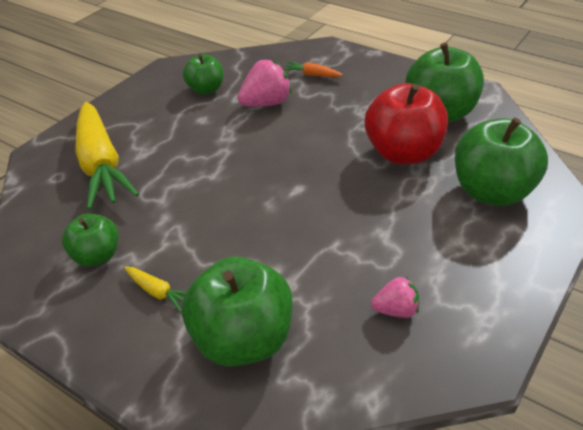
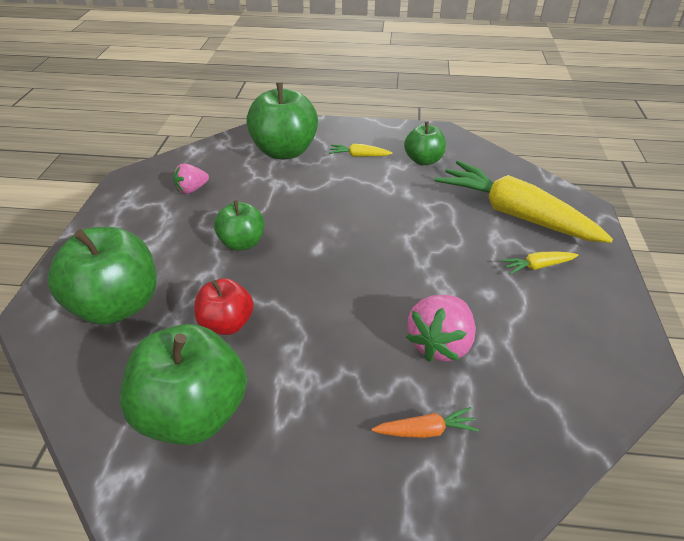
camera: 150 degrees right, 0 degrees up
(146, 124) = (537, 266): none -> yellow carrot
(206, 89) = (539, 340): green apple -> green apple (242, 243)
(403, 153) = (227, 324): red apple -> red apple, size x0.58

